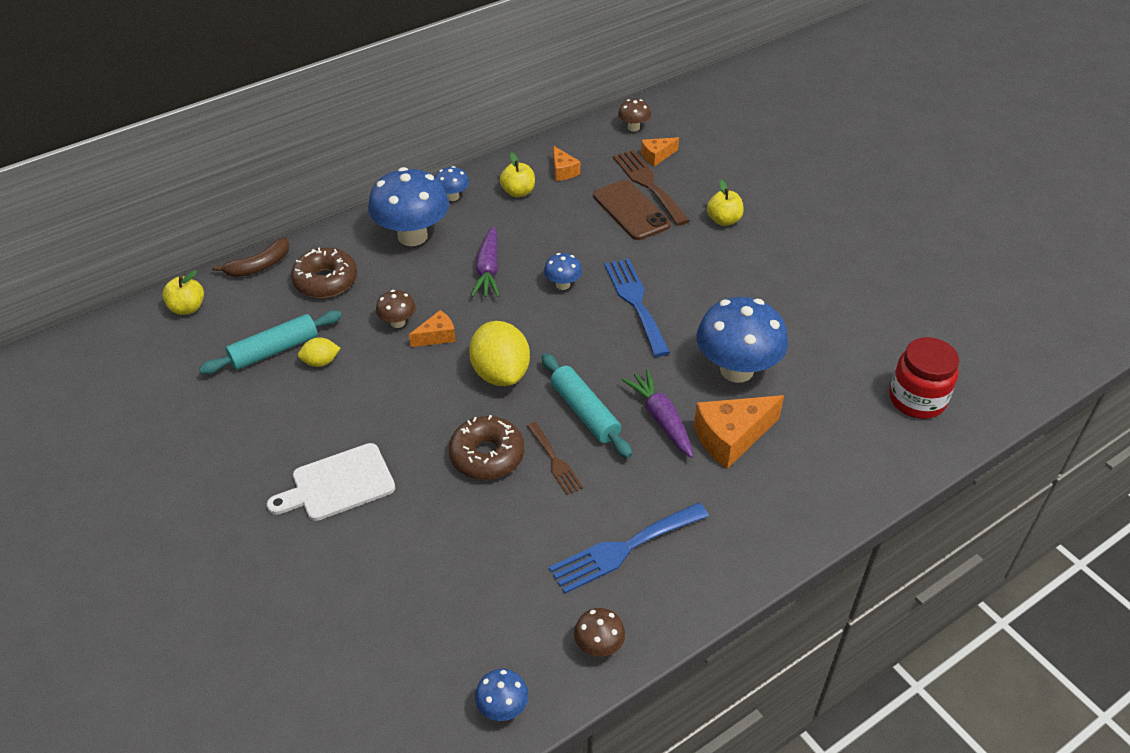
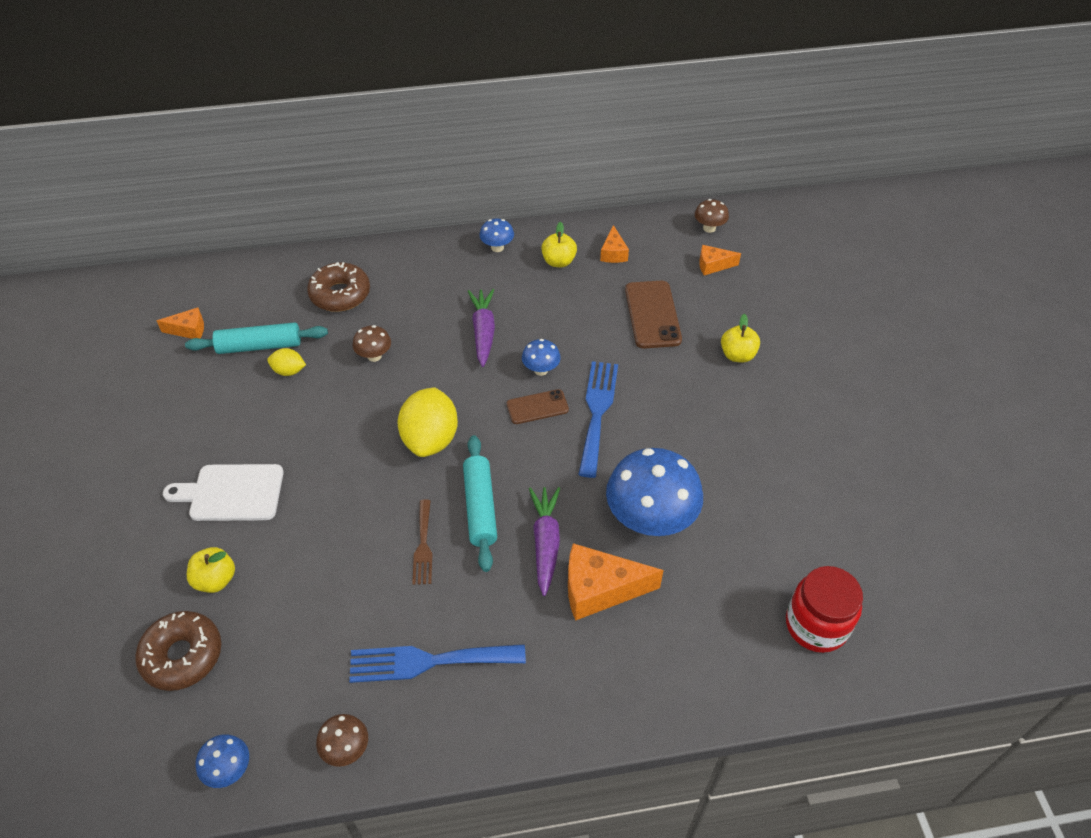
camera: 25 degrees right, 5 degrees up
(187, 308) = (217, 282): yellow apple -> yellow apple (215, 579)
(259, 266) = (296, 262): brown banana -> none
(412, 236) = (438, 275): blue mushroom -> none
(437, 336) = (398, 381): orange cheese -> orange cheese (189, 330)
(487, 455) = (368, 516): brown donut -> brown donut (182, 655)
(488, 270) = (483, 331): purple carrot -> purple carrot turned 150 degrees clockwise
(580, 315) = (537, 407): none -> brown phone
(648, 184) = (686, 293): brown fork -> none

